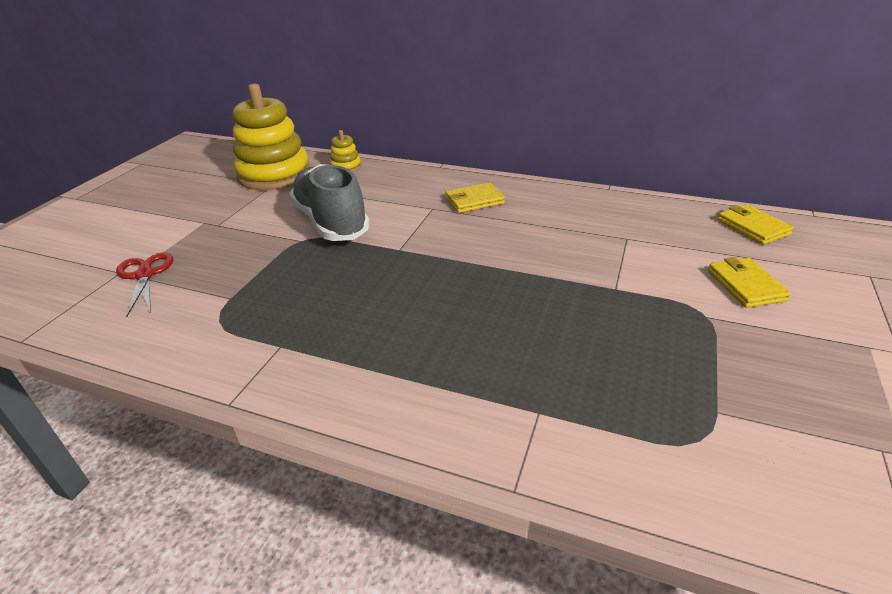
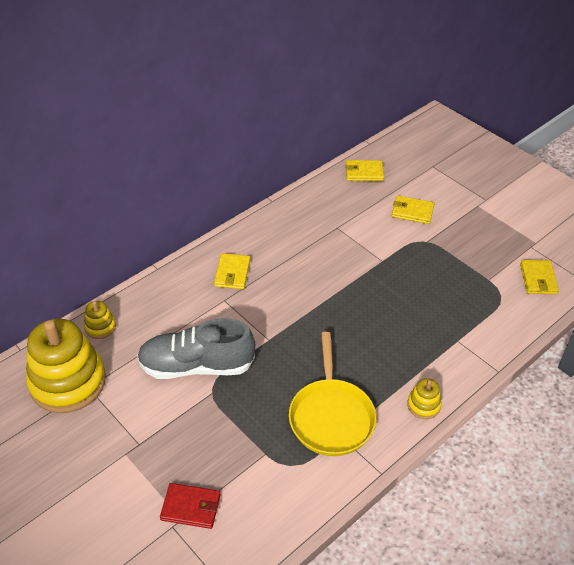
camera: 65 degrees left, 10 degrees up
(145, 275) = (191, 507): red scissors -> red wallet
(308, 328) = (331, 416): none -> yellow pan
(376, 411) = (423, 405): none -> yellow stacking toy
(811, 488) = (538, 279): none -> yellow wallet

